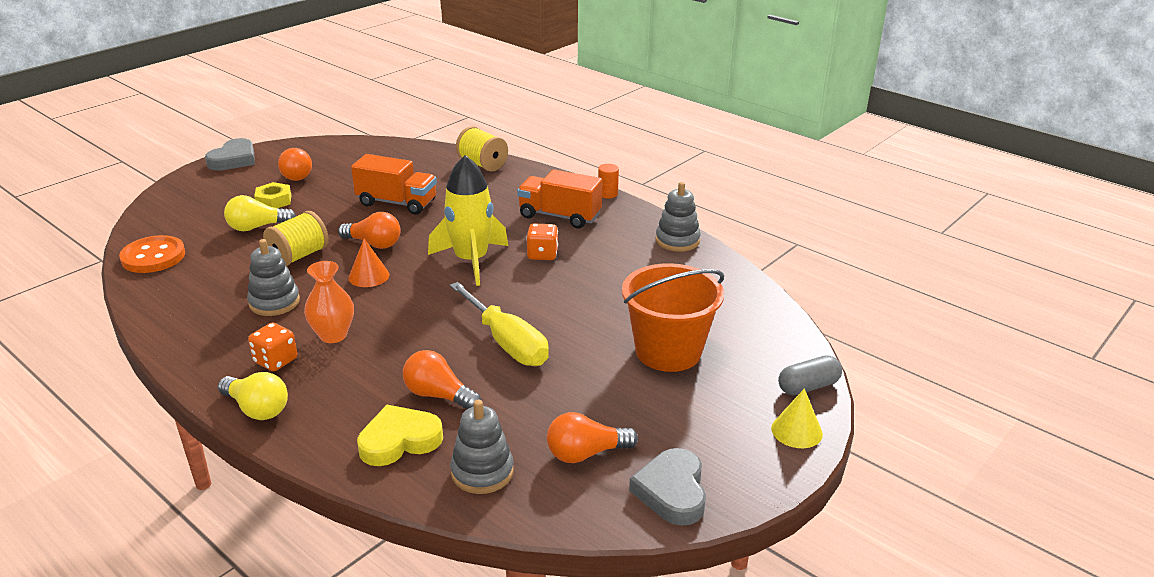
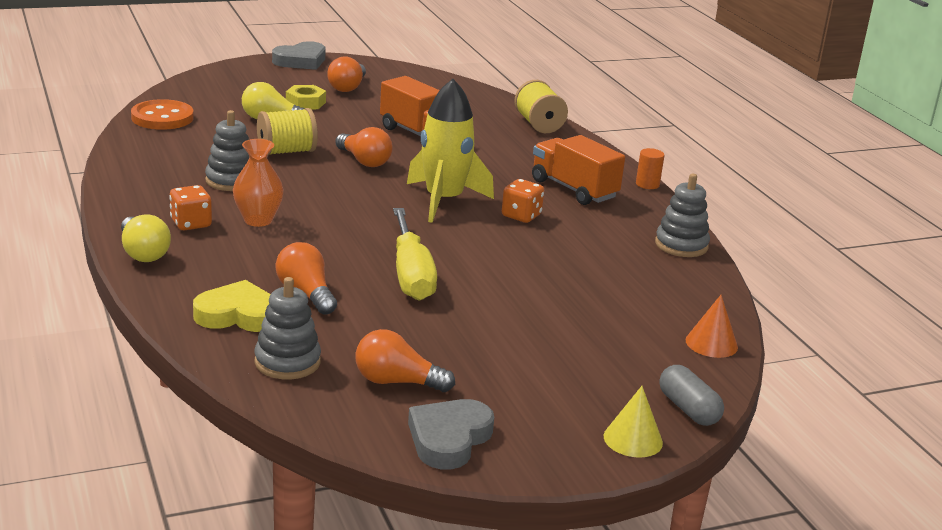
camera: 25 degrees right, 5 degrees down
(368, 276) = (334, 185): orange cone -> orange cone (711, 343)
(668, 351) = (566, 332): orange bucket -> none
(808, 386) = (688, 409): grey capsule -> grey capsule turned 60 degrees clockwise

